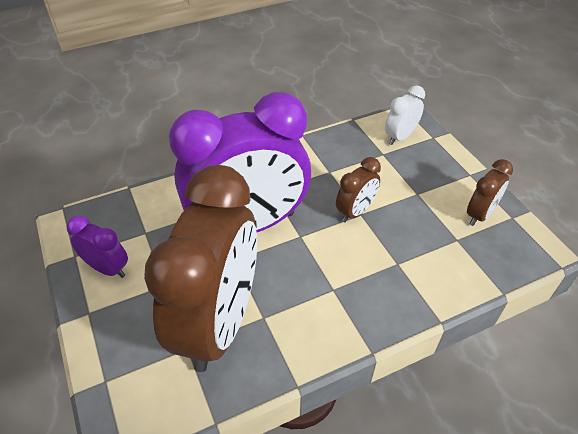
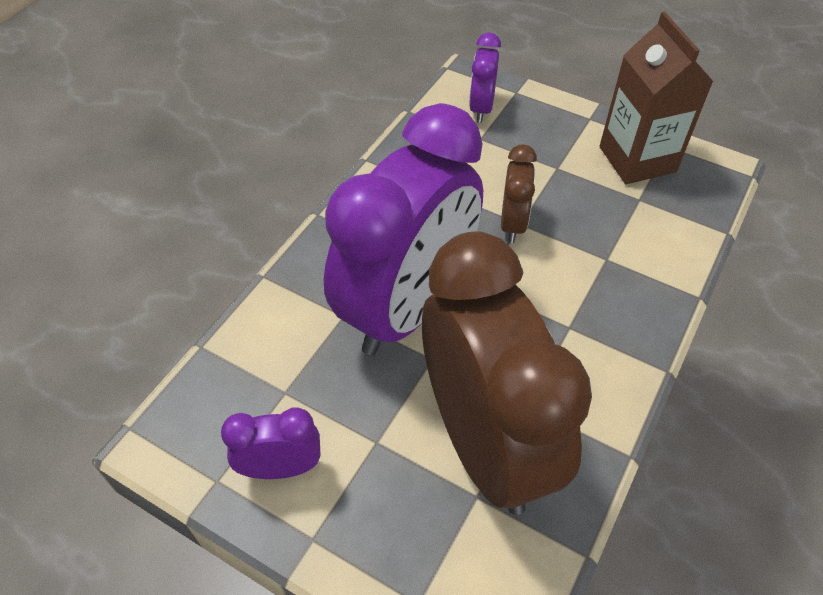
camera: 35 degrees left, 5 degrees up
(400, 137) = (481, 108): white clock -> purple clock
(480, 214) = (637, 159): brown clock -> brown carton

